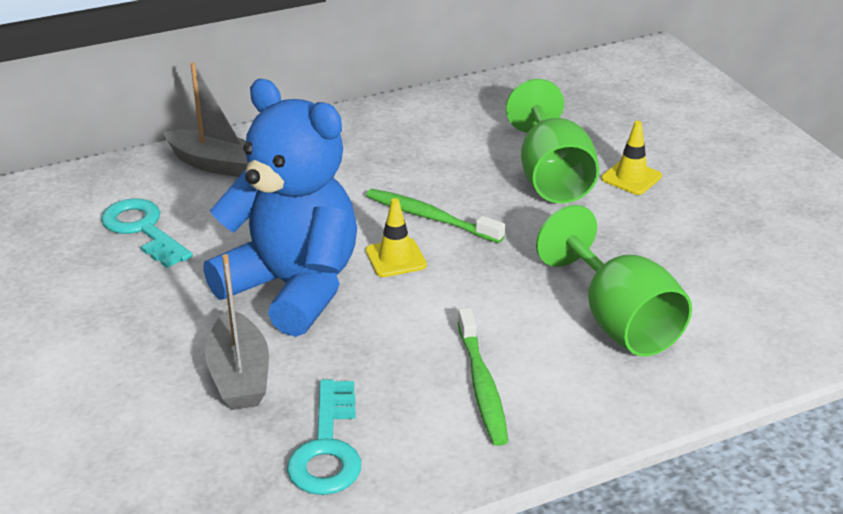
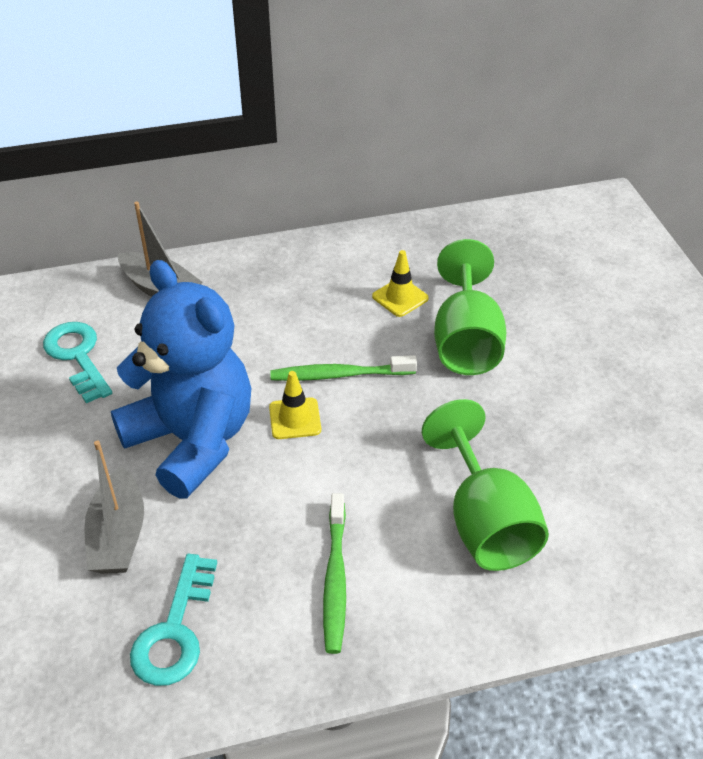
camera: 10 degrees right, 10 degrees up
(430, 217) = (339, 375): green toothbrush -> green toothbrush turned 45 degrees counterclockwise
(631, 177) = (543, 350): yellow traffic cone -> yellow traffic cone (400, 297)

